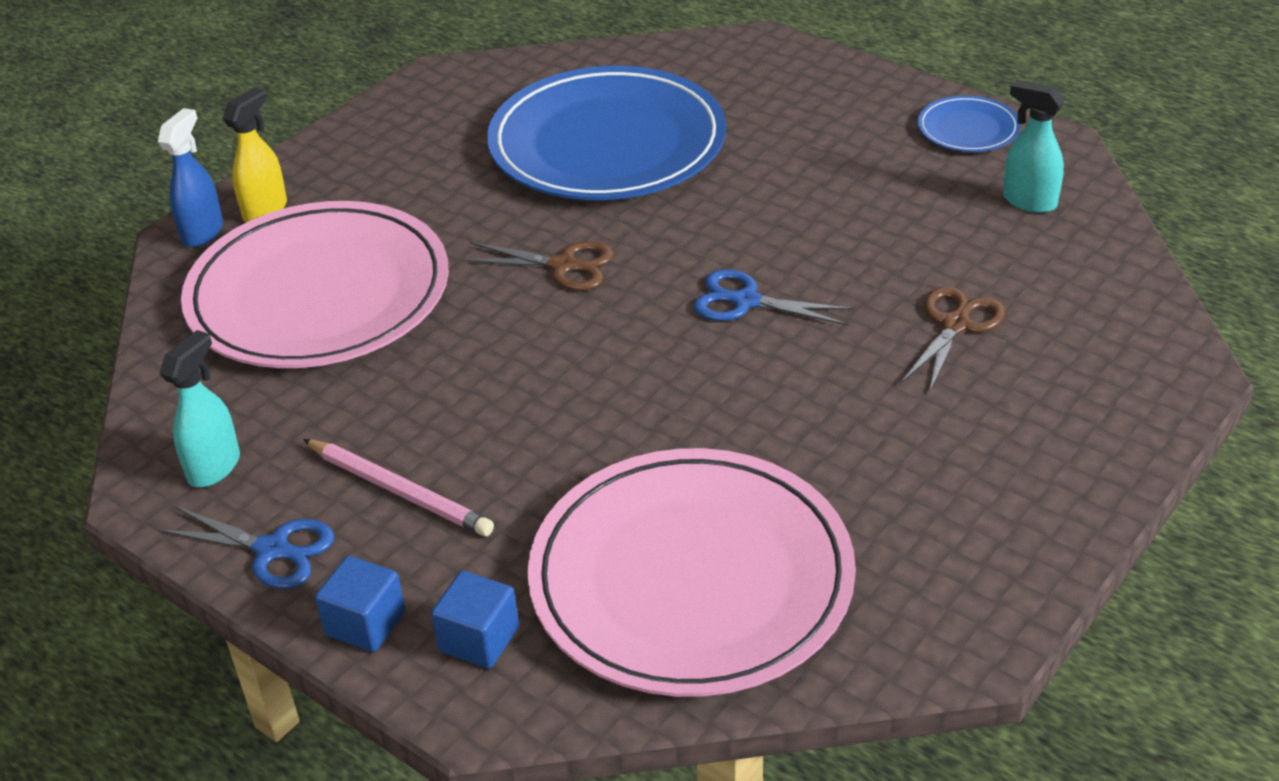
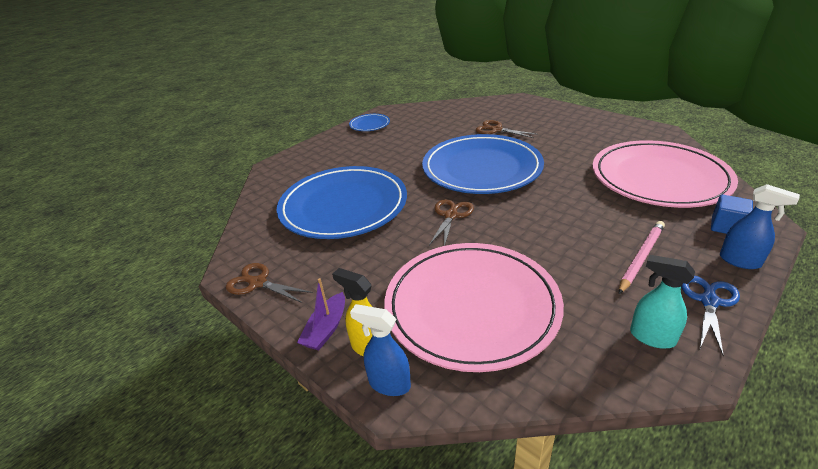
camera: 85 degrees left, 5 degrees down
(306, 173) = (326, 329): none -> purple boat
(365, 623) = (740, 261): blue cube -> blue spray bottle
(411, 101) = (258, 283): none -> brown scissors
(746, 301) = (481, 168): blue scissors -> blue plate
(1028, 201) = (422, 116): turquoise spray bottle -> none

